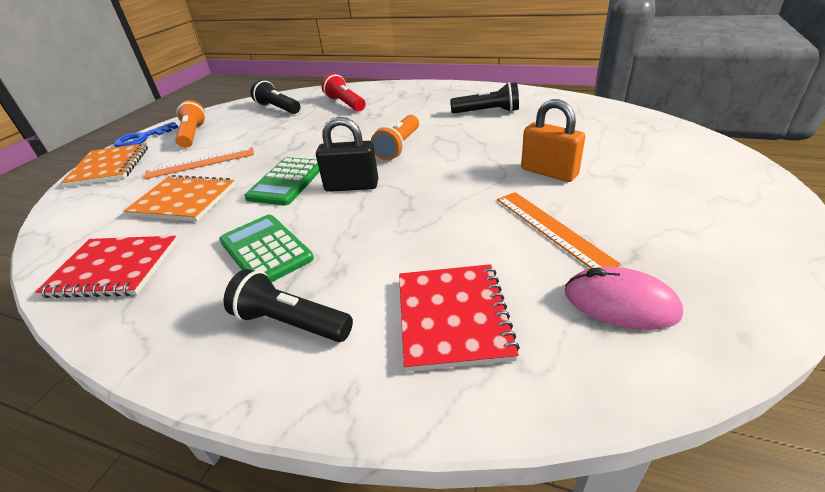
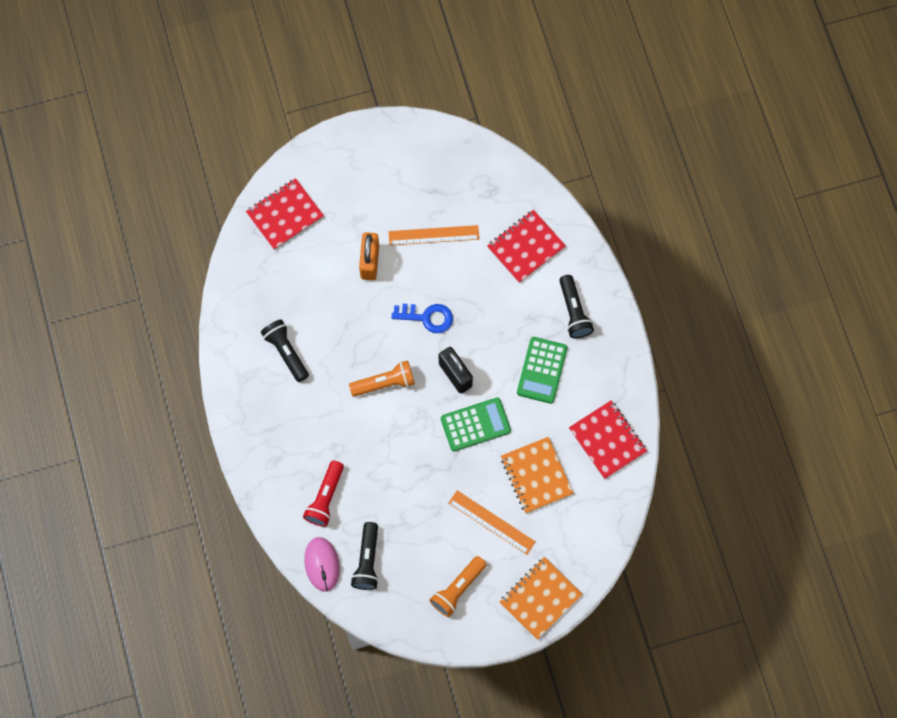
camera: 130 degrees left, 35 degrees up
(142, 138) = (489, 634): blue key -> blue key (427, 317)
(551, 229) = (433, 235): orange ruler -> orange ruler turned 60 degrees clockwise
(620, 303) = (474, 187): pink mouse -> pink mouse (322, 564)
(654, 139) = (285, 215): none -> red notebook

